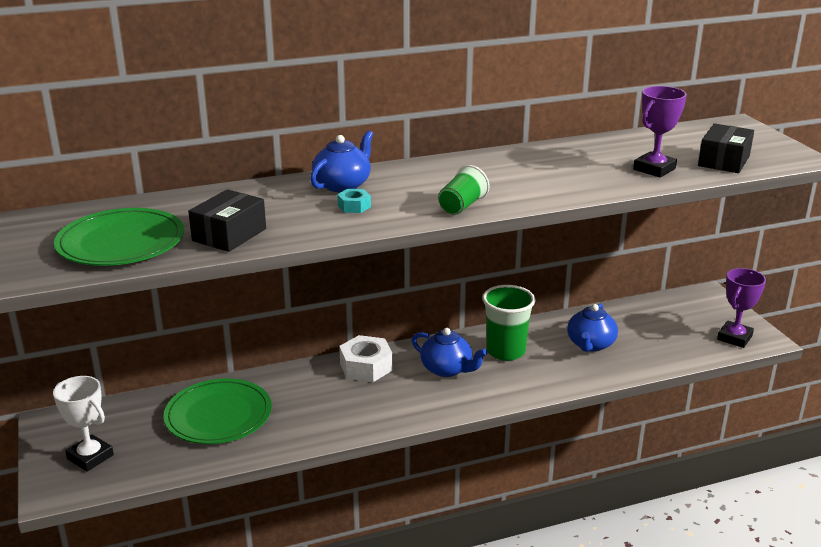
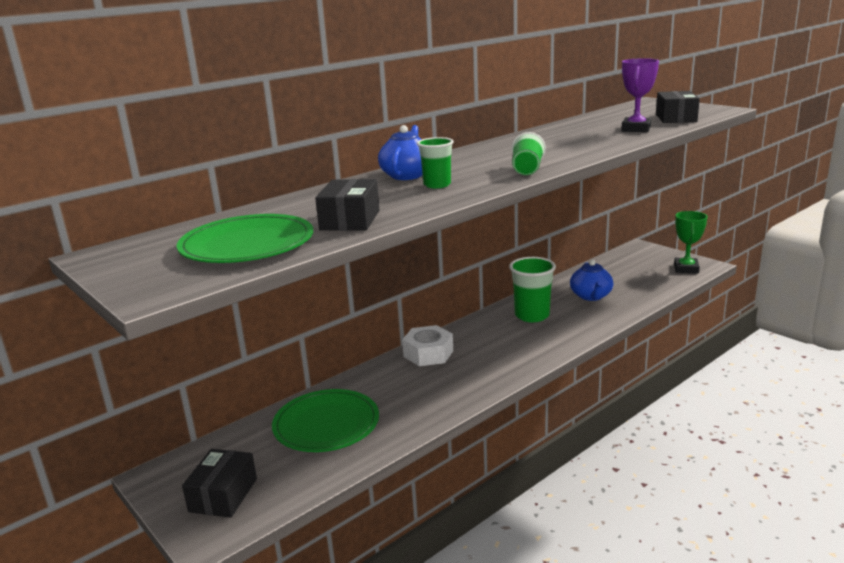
camera: 20 degrees left, 5 degrees down
(90, 457) = (223, 495): white trophy -> black box
(354, 206) = (437, 185): turquoise nut -> green cup
(447, 369) = (497, 339): blue teapot -> none
(734, 338) = (686, 269): purple trophy -> green trophy

